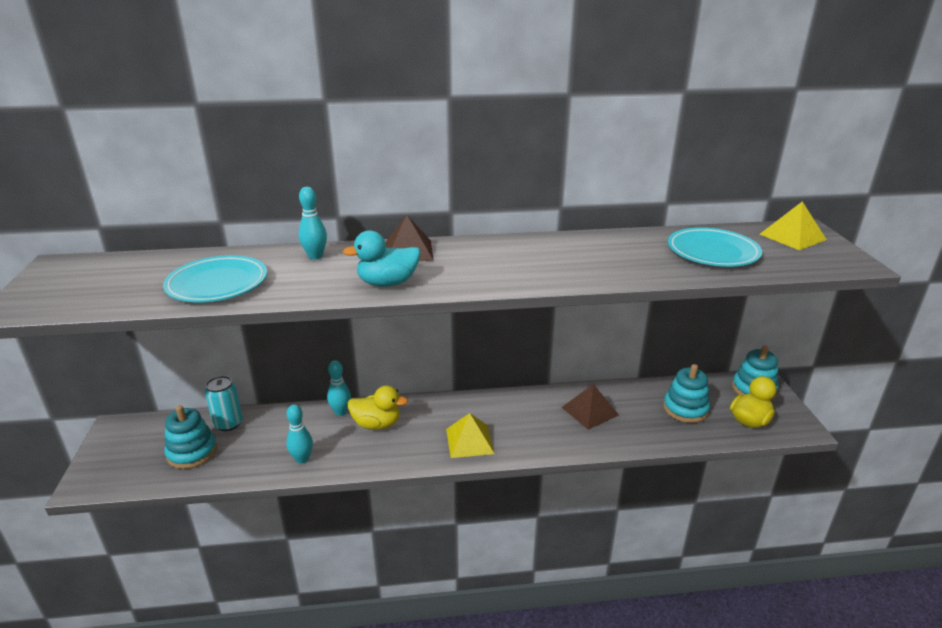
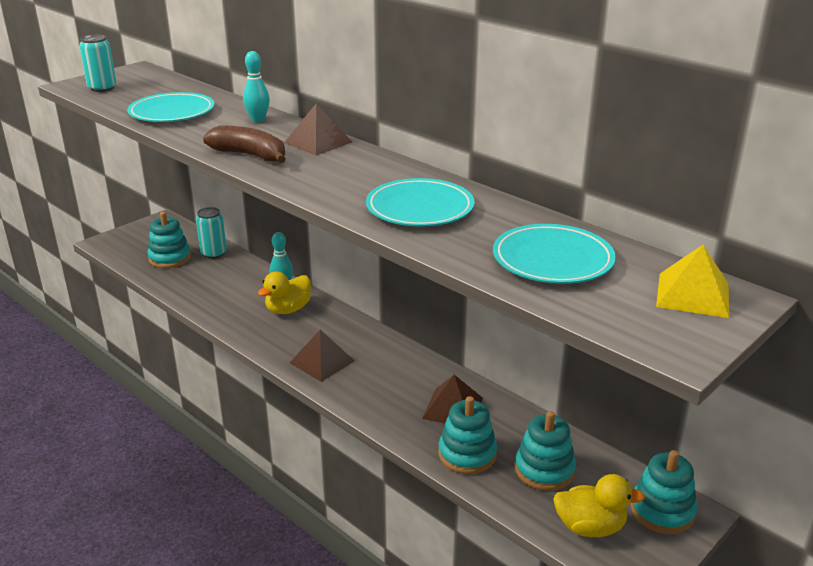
camera: 50 degrees right, 0 degrees up
(67, 296) = (102, 88): none -> turquoise can
(302, 459) = (211, 300): turquoise bowling pin -> none
(377, 424) = (288, 309): yellow duck -> yellow duck turned 75 degrees clockwise
(387, 283) = (250, 155): turquoise duck -> brown banana
(469, 441) = (322, 361): yellow pyramid -> brown pyramid
(586, 260) = (420, 208): none -> turquoise plate
(644, 430) = (467, 454): none -> turquoise stacking toy

